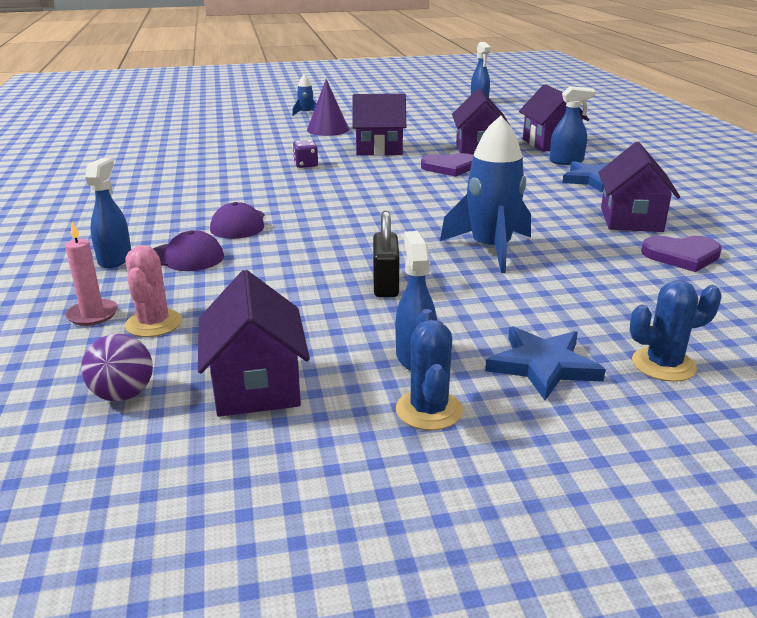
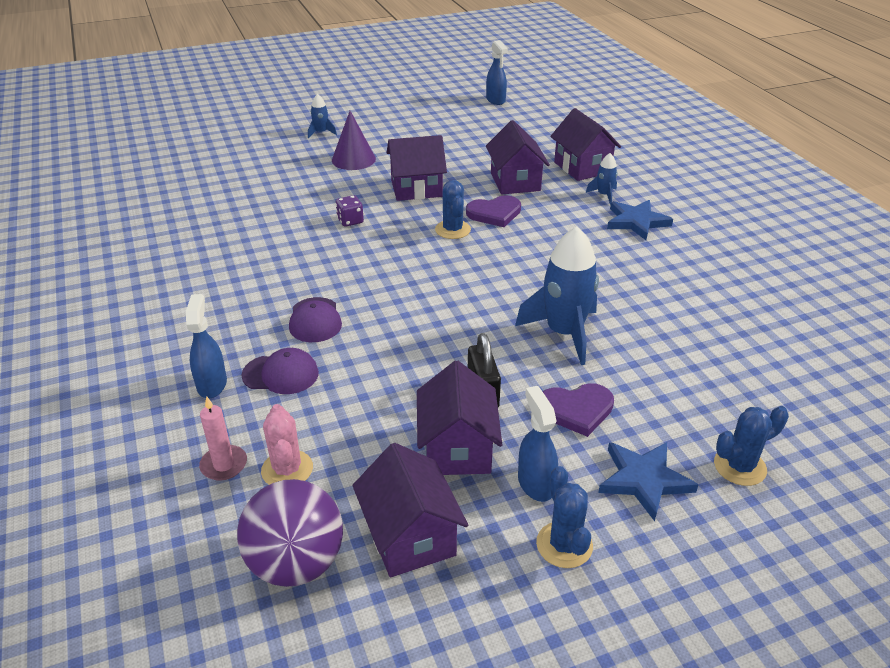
camera: 10 degrees left, 10 degrees up
(123, 395) = (296, 563): purple ball -> purple ball, size x1.71
(403, 175) = (452, 230): none -> blue cactus
(566, 161) = (604, 195): blue spray bottle -> blue rocket
(631, 219) = (679, 278): purple house -> purple house (457, 448)
(682, 256) = (732, 325): purple heart -> purple heart (576, 410)

